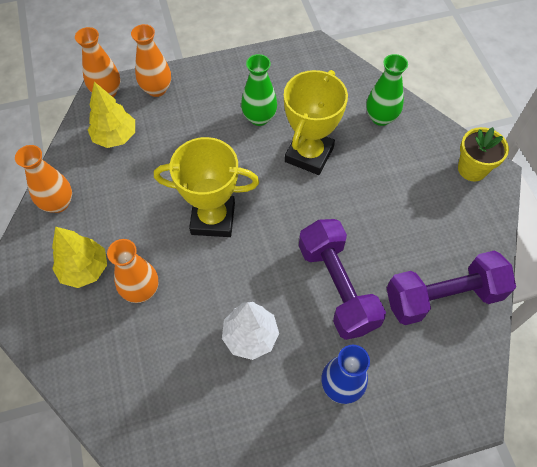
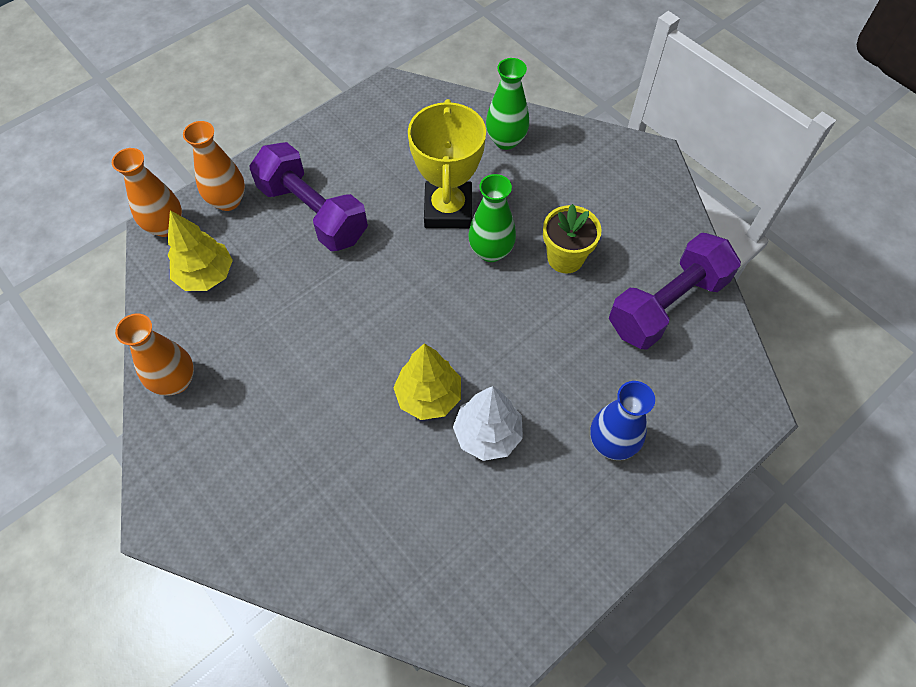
camera: 25 degrees left, 0 degrees up
(84, 269) = (252, 444): yellow tree -> yellow tree (428, 396)
(141, 290) = (335, 438): orange vase -> none
(213, 218) = (376, 323): yellow trophy -> none
(259, 118) = (370, 189): green vase -> green vase (491, 251)
(337, 287) = (553, 341): purple dumbbell -> purple dumbbell (313, 213)
(472, 169) = (629, 160): yellow flower pot -> yellow flower pot (565, 258)

